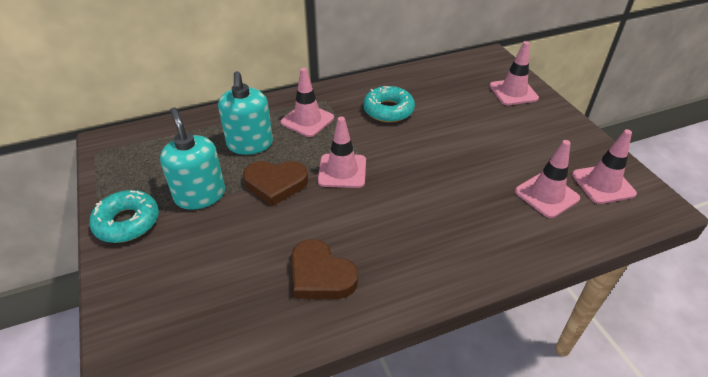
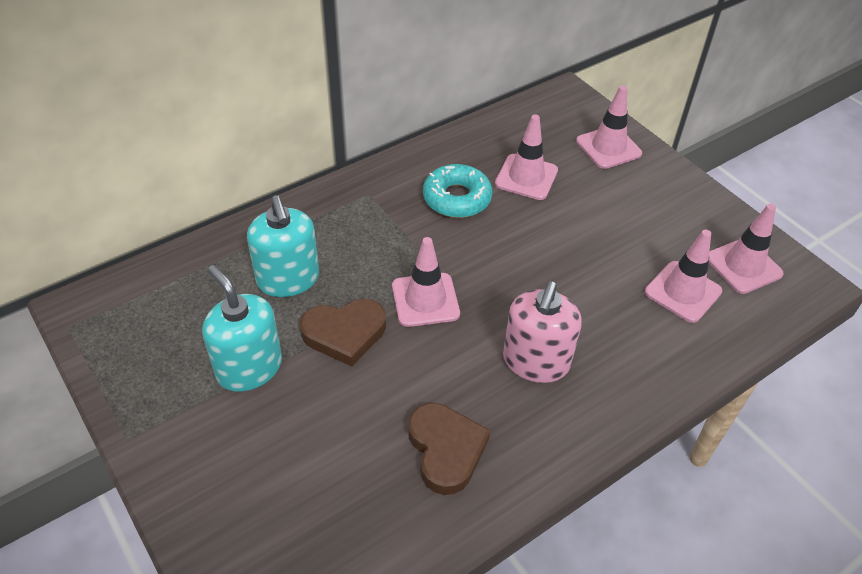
camera: 15 degrees left, 5 degrees up
(127, 222) = (165, 425): turquoise donut -> none
(307, 120) = (353, 230): pink traffic cone -> pink traffic cone (526, 177)
(320, 275) = (446, 450): brown heart -> brown heart turned 135 degrees counterclockwise
(412, 225) = (535, 361): none -> pink soap dispenser

